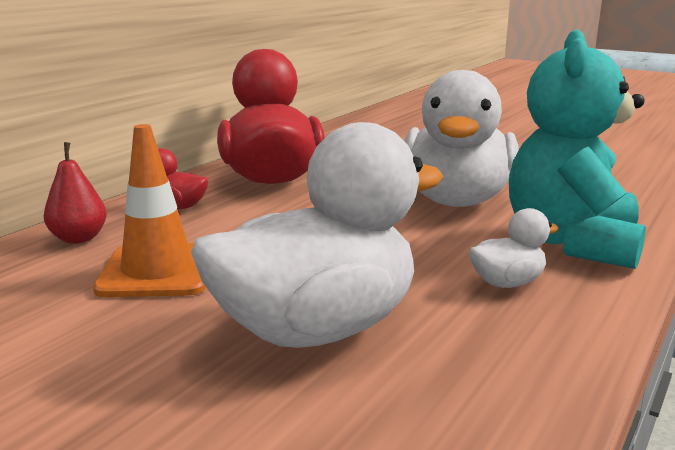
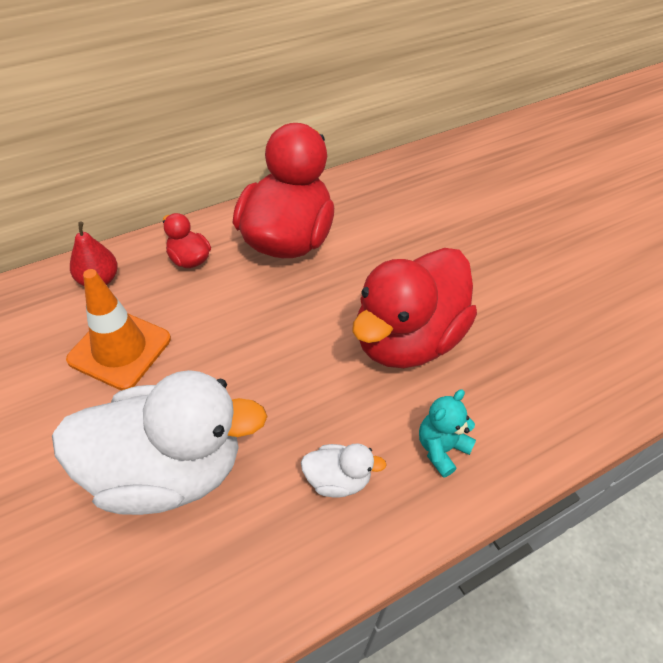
camera: 25 degrees right, 30 degrees up
(456, 200) = (407, 339): white duck -> red duck
(571, 242) = (441, 448): turquoise teddy bear -> turquoise teddy bear, size x0.45

